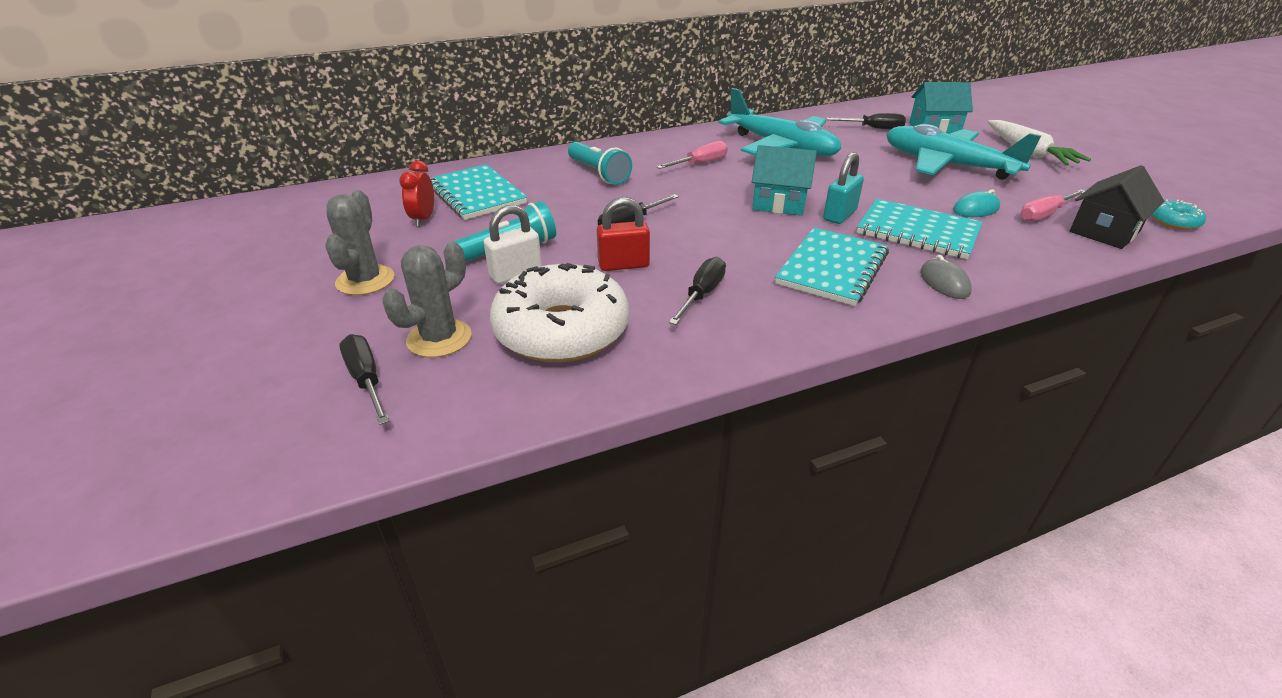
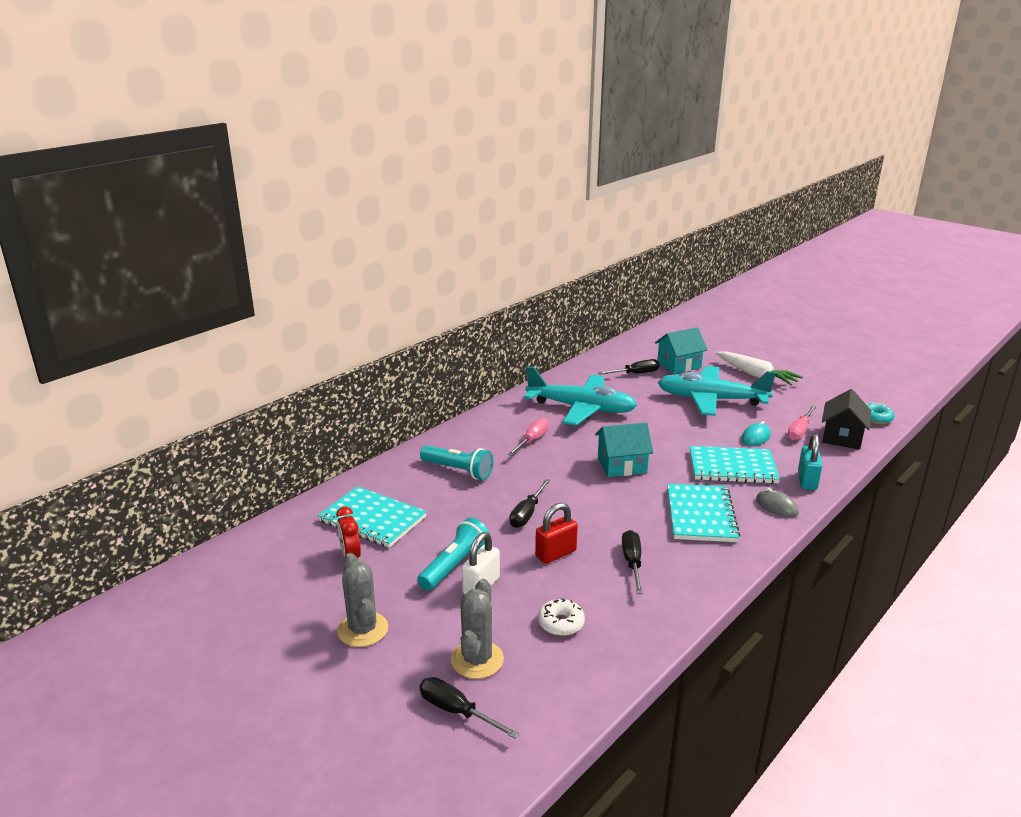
camera: 25 degrees left, 10 degrees down
(561, 330) = (561, 623): white donut -> white donut, size x0.43
(839, 215) = (672, 466): turquoise padlock -> turquoise padlock (807, 481)

